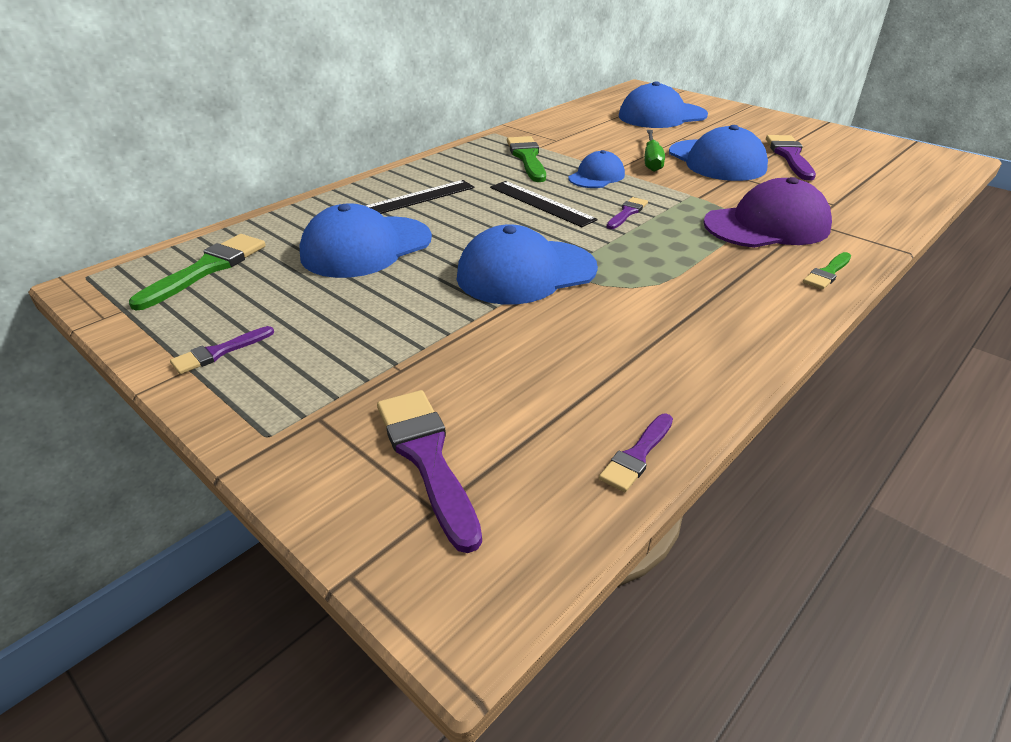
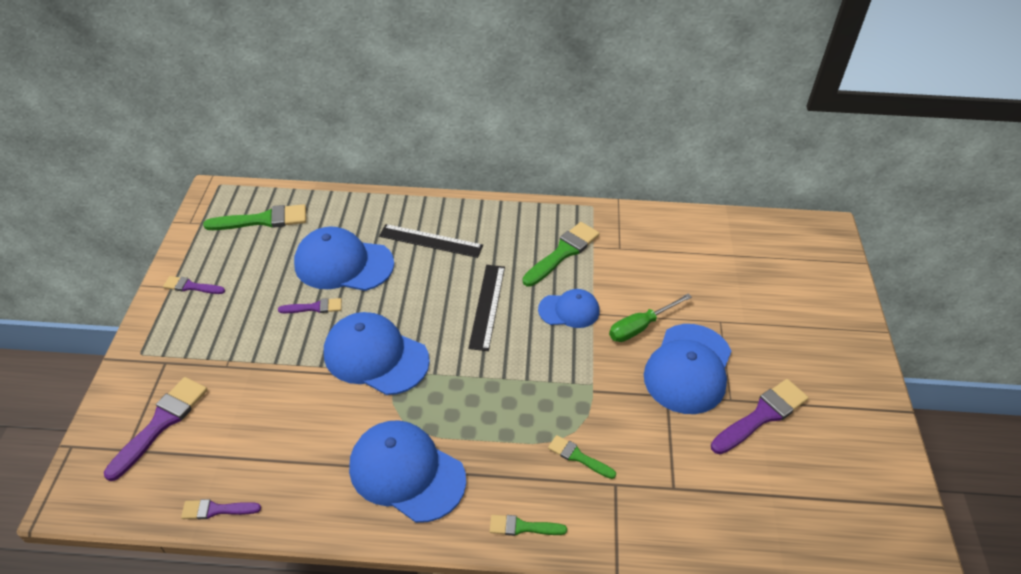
camera: 50 degrees right, 10 degrees up
(627, 213) = (518, 361): purple brush -> purple brush (314, 307)
(662, 116) = (762, 282): blue cap -> blue cap (406, 472)
(767, 225) = (578, 457): purple cap -> green brush

